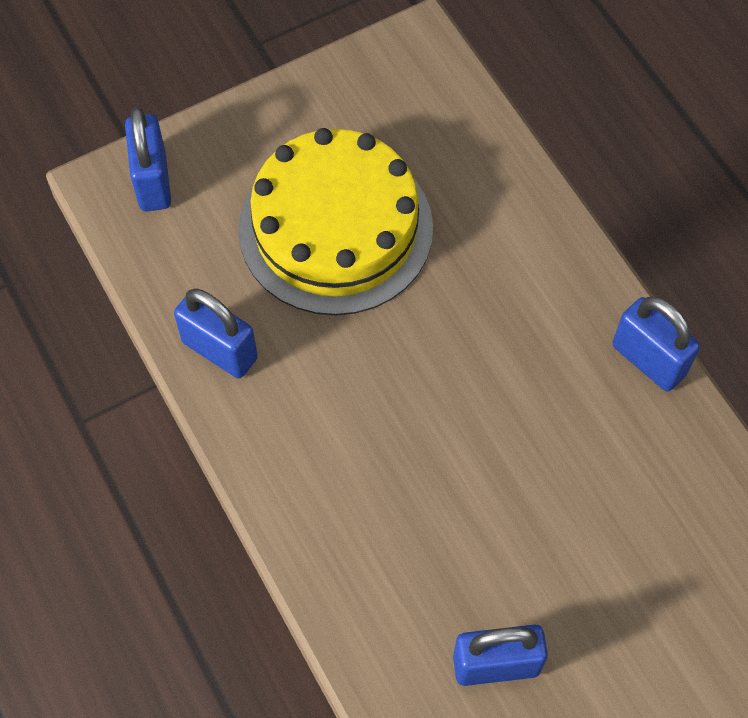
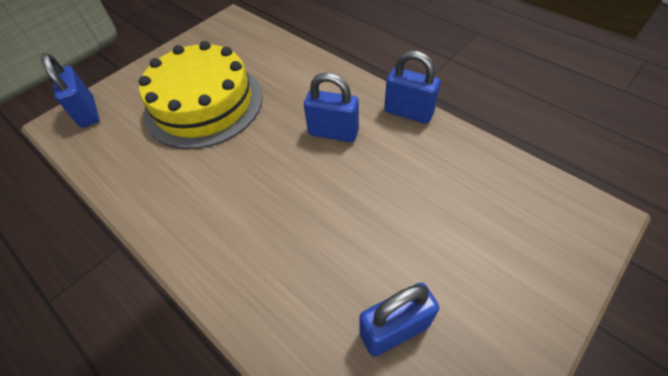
camera: 15 degrees left, 10 degrees down
(220, 350) = (140, 186): blue padlock -> blue padlock (333, 133)

